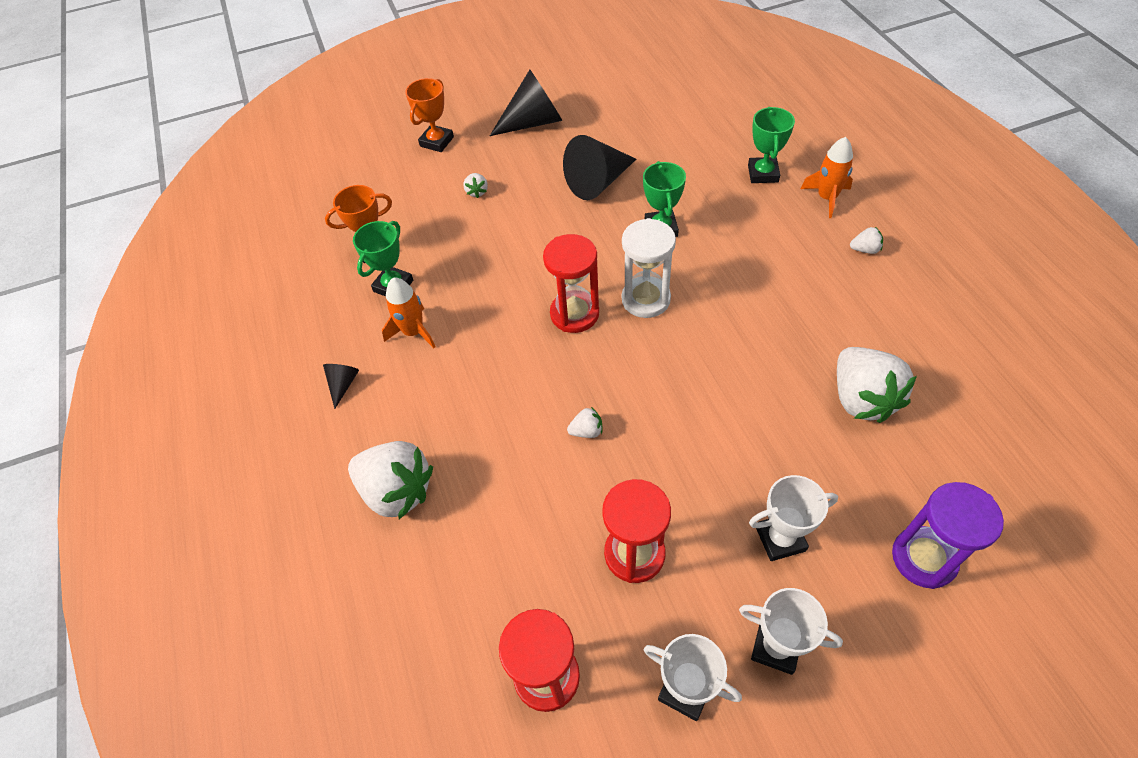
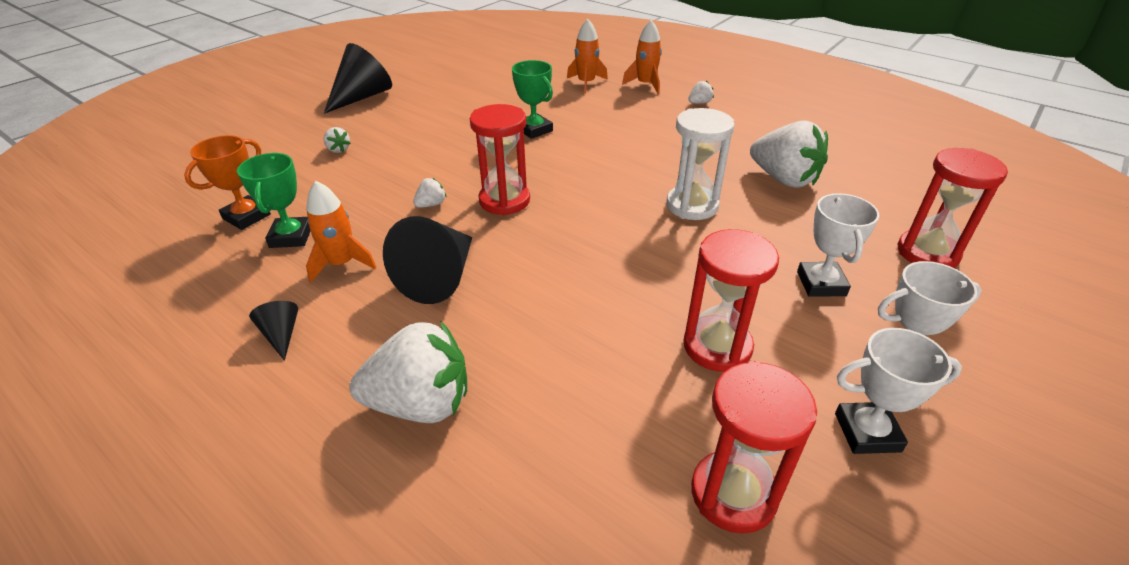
camera: 35 degrees left, 15 degrees down
(437, 142) = (269, 128): orange trophy -> none
(586, 431) = (588, 275): white strawberry -> white strawberry (431, 204)
(598, 182) = (454, 117): black cone -> black cone (439, 277)
(646, 299) = (561, 173): white hourglass -> white hourglass (692, 206)
(763, 173) = (586, 83): green trophy -> orange rocket
(780, 539) = (821, 284): white trophy -> white trophy turned 45 degrees counterclockwise
(923, 558) = (927, 253): purple hourglass -> red hourglass

